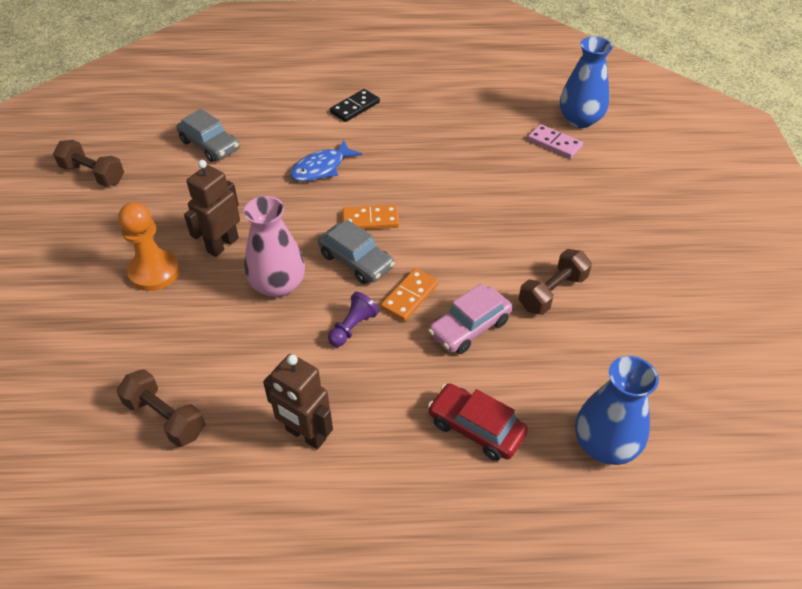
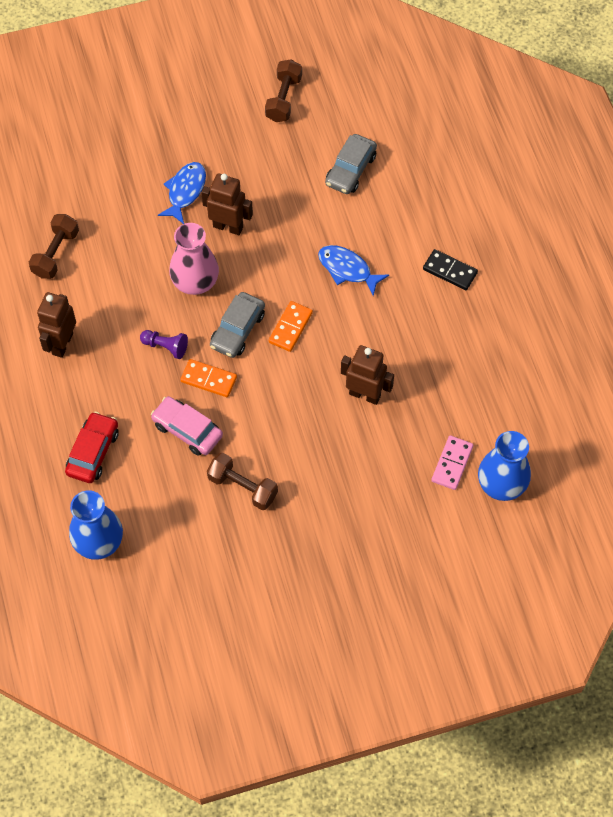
camera: 75 degrees right, 15 degrees up
(154, 272) = (185, 191): orange pawn -> blue fish
(370, 220) = (290, 327): orange domino -> orange domino turned 45 degrees clockwise
(466, 183) = (365, 394): none -> brown robot

